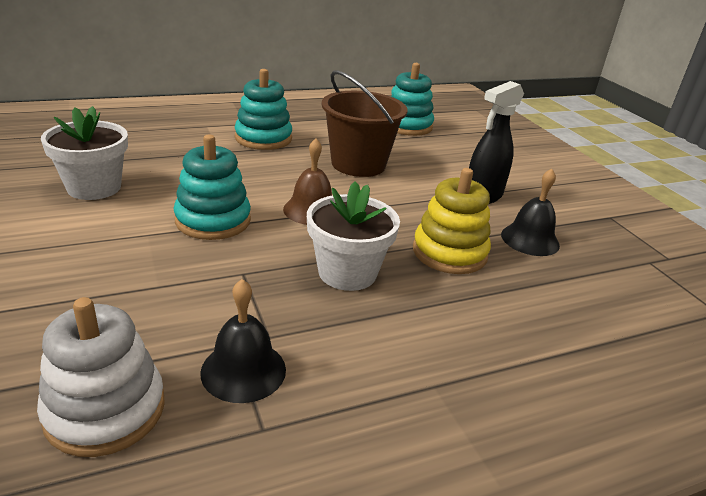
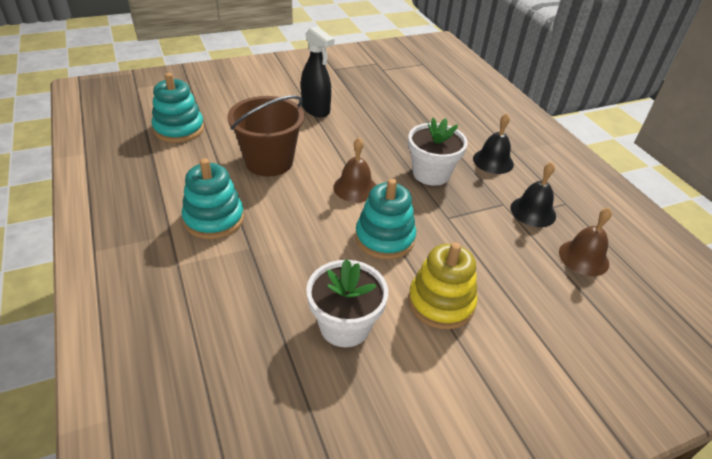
camera: 90 degrees left, 10 degrees up
(105, 410) = (583, 257): white stacking toy -> brown bell
(449, 252) = (395, 133): yellow stacking toy -> yellow stacking toy (441, 303)
(530, 239) = (370, 102): black bell -> black bell (493, 161)

